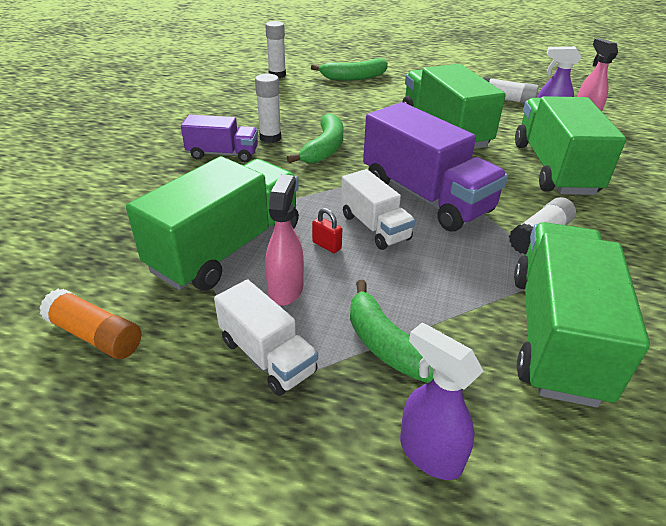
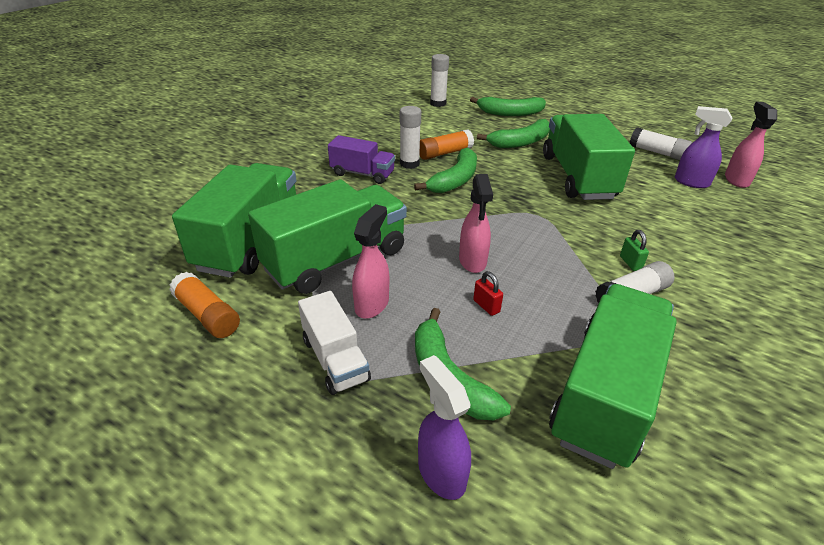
camera: 15 degrees right, 0 degrees up
(303, 123) = (445, 153): none -> orange glue stick
(326, 245) = (422, 271): red padlock -> red padlock (486, 306)
(374, 227) = (472, 261): white truck -> pink spray bottle
(375, 104) = (520, 142): none -> green banana
(425, 197) = (532, 240): purple truck -> none
(525, 205) = (630, 263): none -> green padlock
(554, 168) = (677, 230): green truck -> green truck (250, 241)

